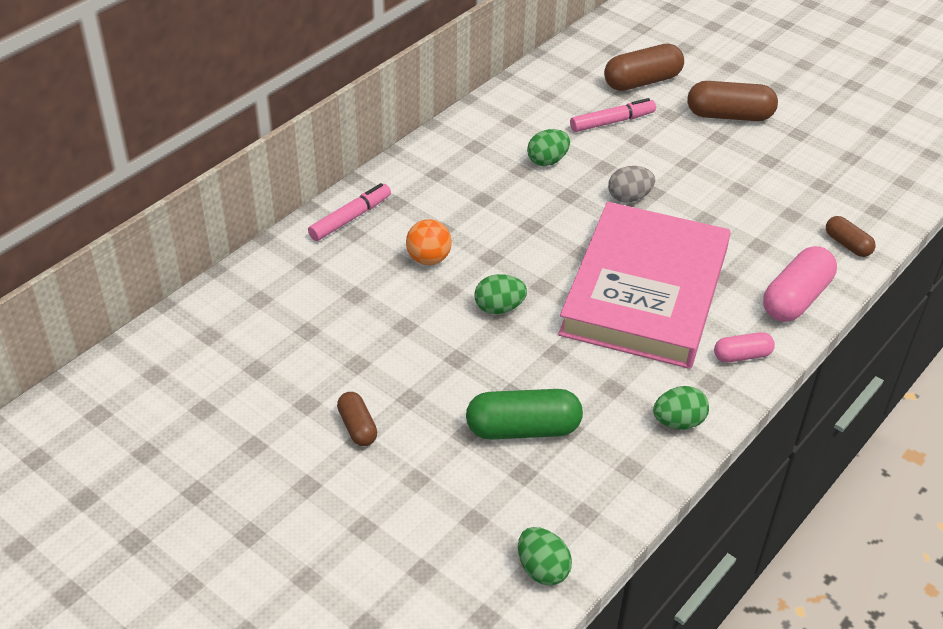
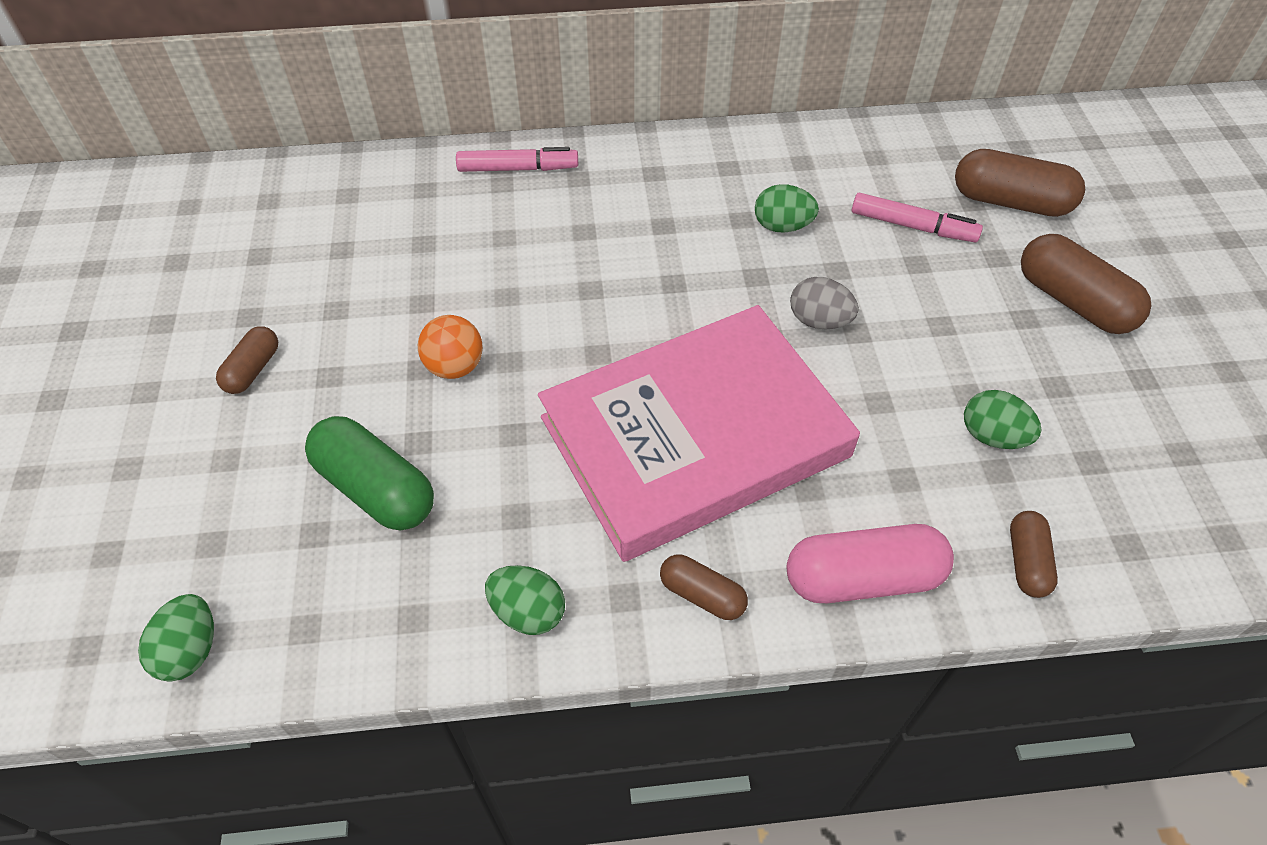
camera: 45 degrees right, 10 degrees up
(428, 259) = (531, 252): orange ball -> orange ball (455, 366)
(499, 308) = (526, 347): green egg -> green egg (992, 436)
(742, 356) = (702, 595): pink capsule -> brown capsule

